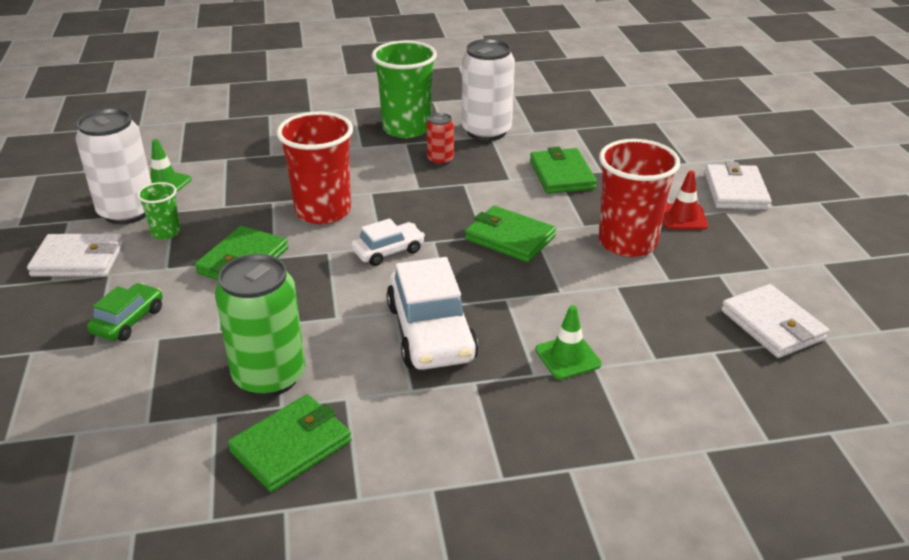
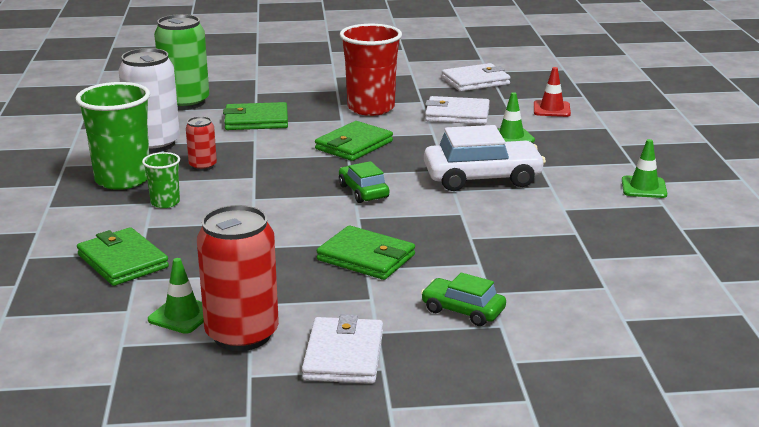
camera: 85 degrees left, 10 degrees down
(127, 212) = (242, 334): white can -> red can
(166, 232) = (299, 304): green cup -> green cup (165, 203)
(269, 376) = (541, 238): green can -> green can (185, 102)
(291, 446) = (619, 227): green wallet -> green wallet (122, 261)
(323, 211) = (282, 220): red cup -> none
(388, 251) = (363, 191): white car -> green car
(413, 482) = (644, 187): none -> green traffic cone
(683, 217) = (339, 89): red traffic cone -> red traffic cone (551, 109)
(735, 191) = (307, 70): white wallet -> white wallet (457, 114)

